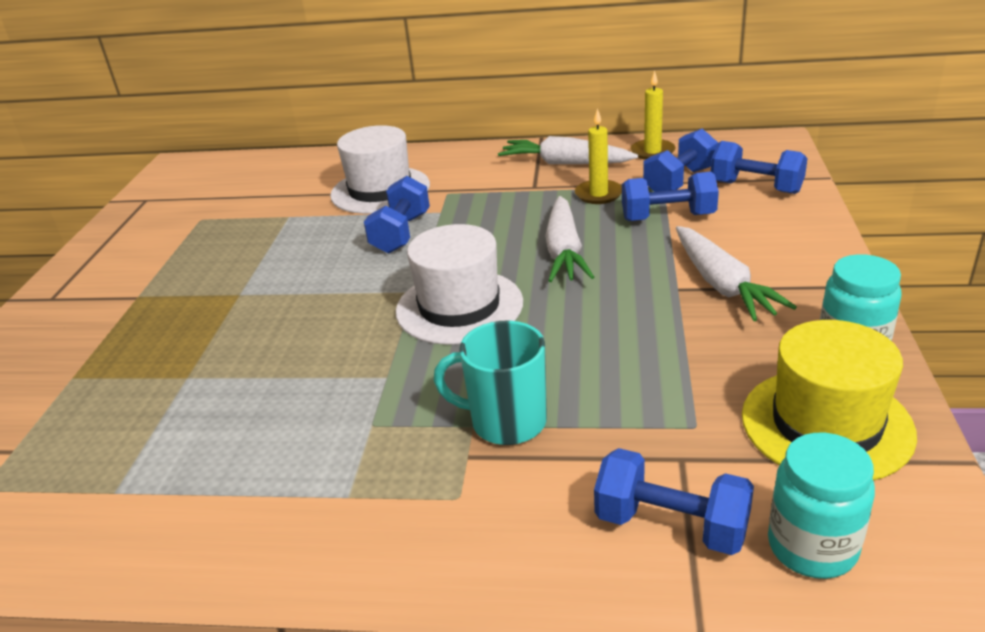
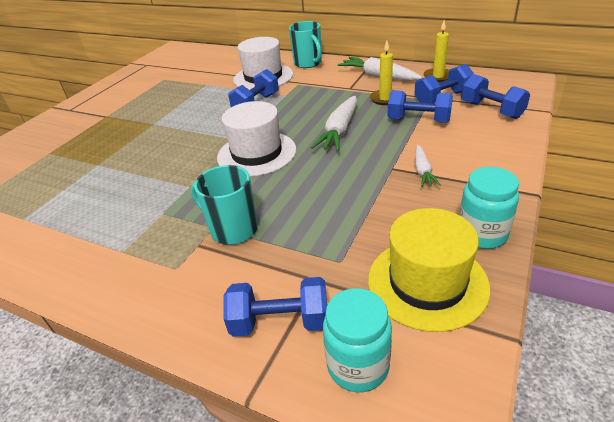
camera: 20 degrees right, 5 degrees up
(440, 159) = (308, 63): none -> turquoise mug
(671, 525) = (280, 322): blue dumbbell -> blue dumbbell turned 45 degrees counterclockwise
(722, 284) = (423, 171): white carrot -> white carrot, size x0.58

